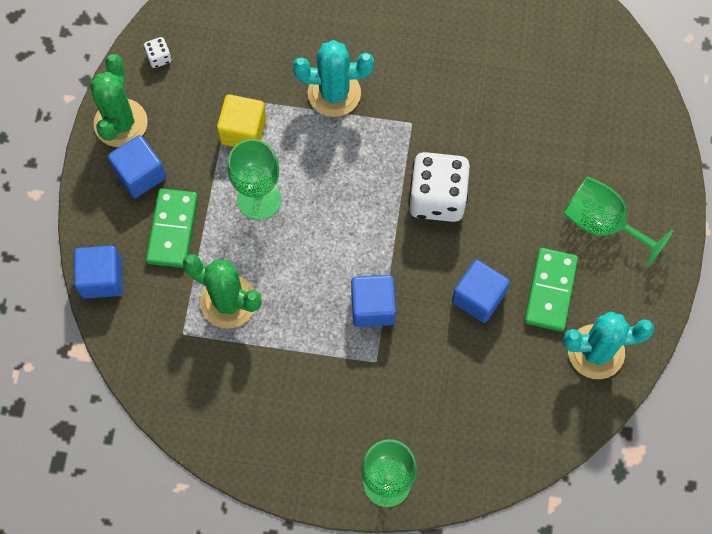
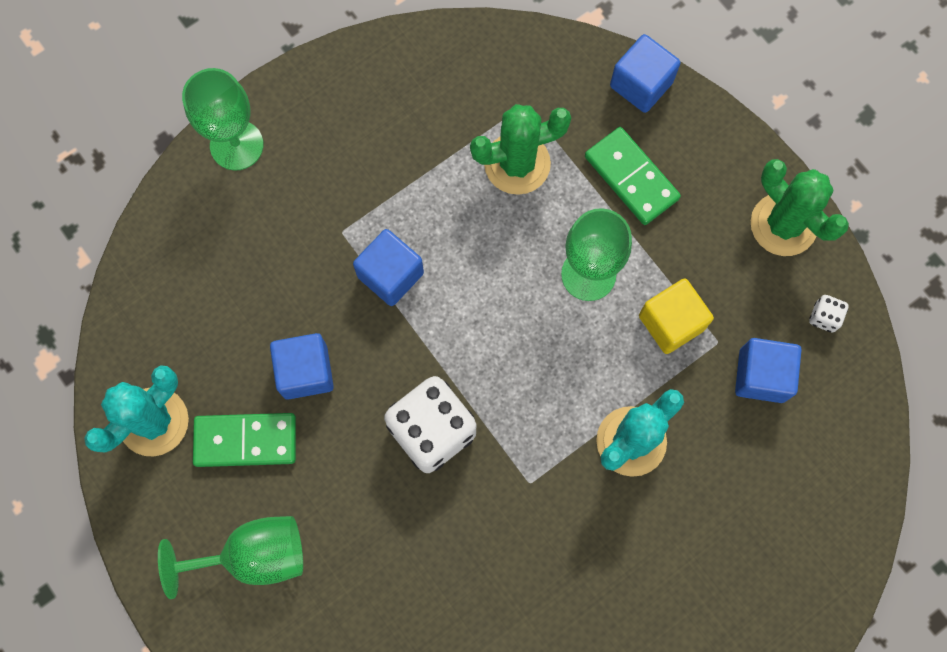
camera: 135 degrees right, 5 degrees up
(140, 174) = (713, 197): blue cube -> blue cube (761, 376)
(550, 290) = (245, 440): green domino -> green domino turned 60 degrees counterclockwise

